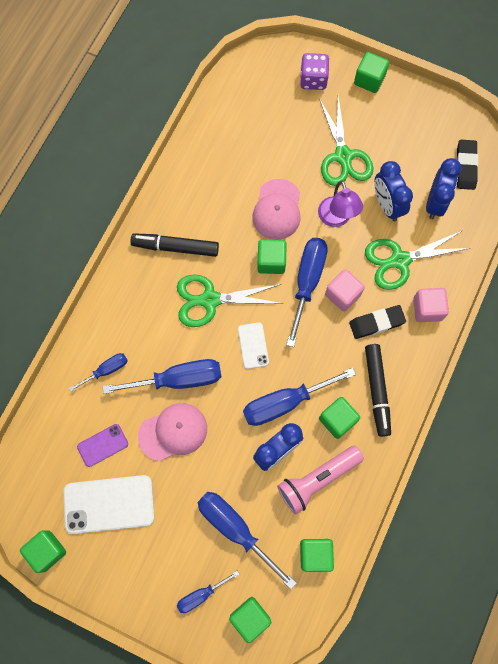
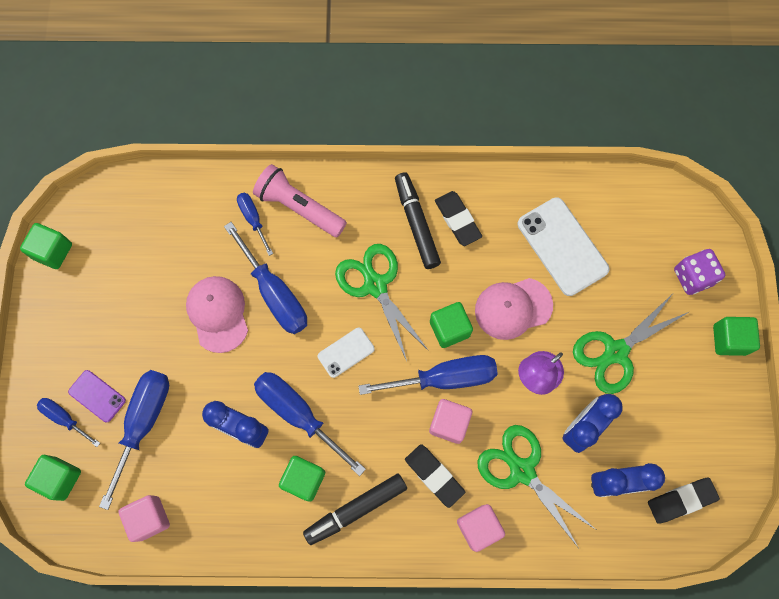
camera: 65 degrees right, 0 degrees up
(103, 445) = (175, 252): purple phone -> purple phone (97, 396)
(106, 370) = (253, 219): blue screwdriver -> blue screwdriver turned 150 degrees counterclockwise
(109, 504) = (120, 286): white phone -> white phone (562, 246)
(173, 432) = (218, 314): pink cap -> pink cap turned 150 degrees counterclockwise
(188, 216) = (457, 220): none -> black eraser
(315, 554) = (149, 518): green cube -> pink cube
(317, 479) = (229, 486): pink flashlight -> pink flashlight (299, 207)

